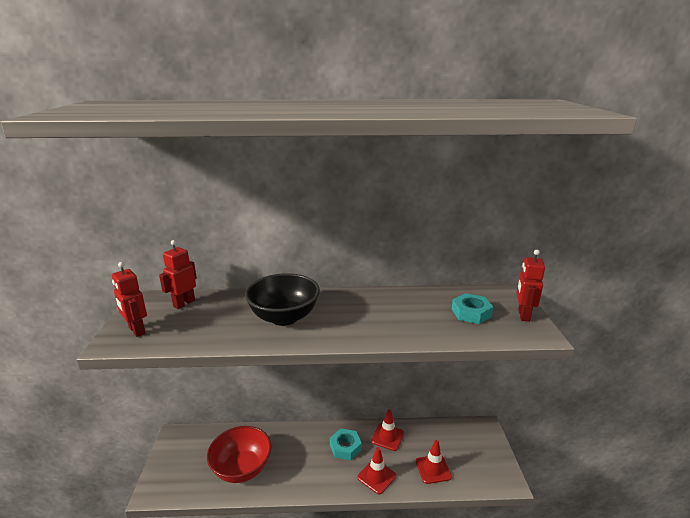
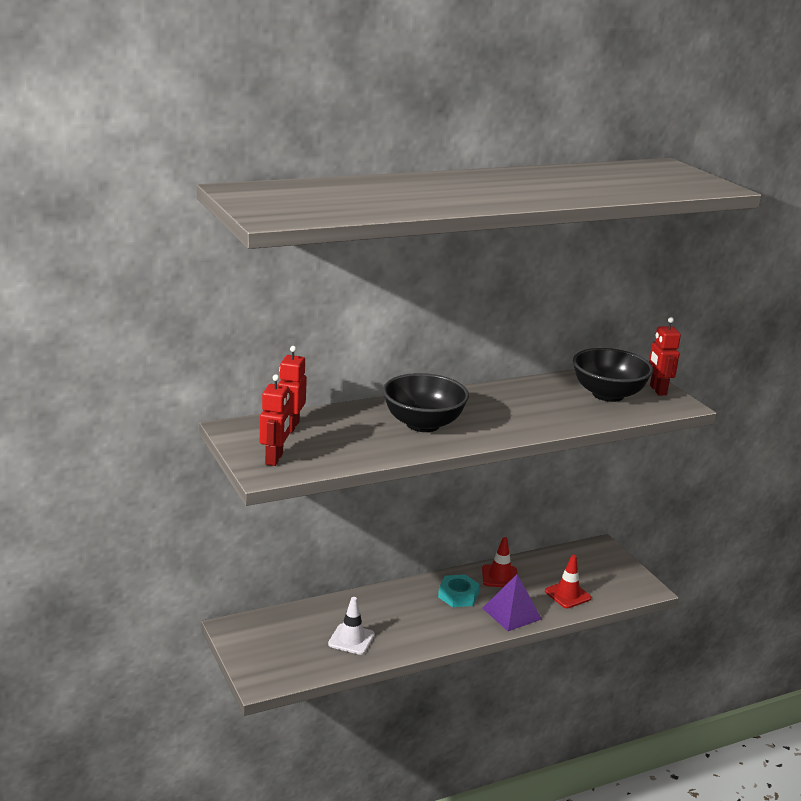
camera: 25 degrees left, 0 degrees up
(136, 330) = (274, 459): red robot -> red robot turned 105 degrees counterclockwise
(242, 468) = (351, 639): red bowl -> white traffic cone
(376, 476) = (512, 613): red traffic cone -> purple pyramid
(471, 313) = (608, 394): turquoise nut -> black bowl

